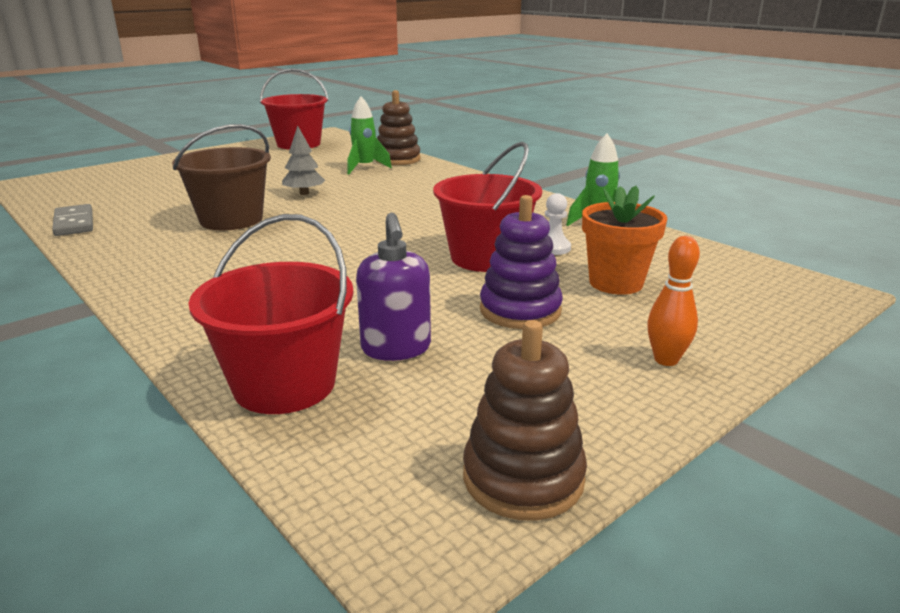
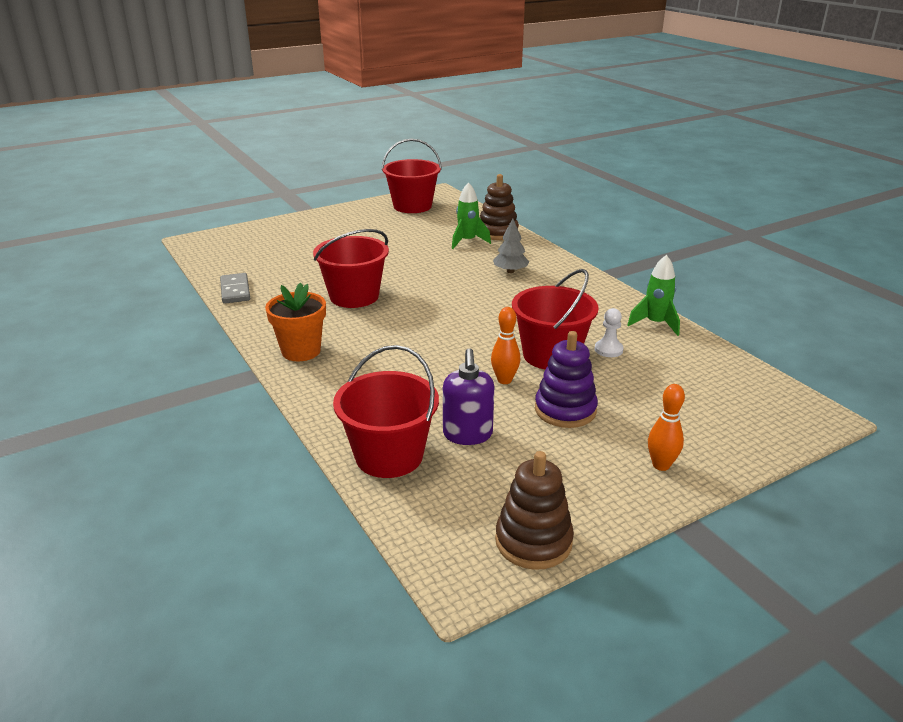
camera: 10 degrees right, 5 degrees up
(231, 219) = (354, 296): brown bucket -> red bucket
(304, 193) = (413, 270): grey tree -> grey tree (510, 271)
(434, 286) = (504, 380): none -> orange bowling pin
(615, 283) = (648, 391): orange flower pot -> orange flower pot (301, 351)

